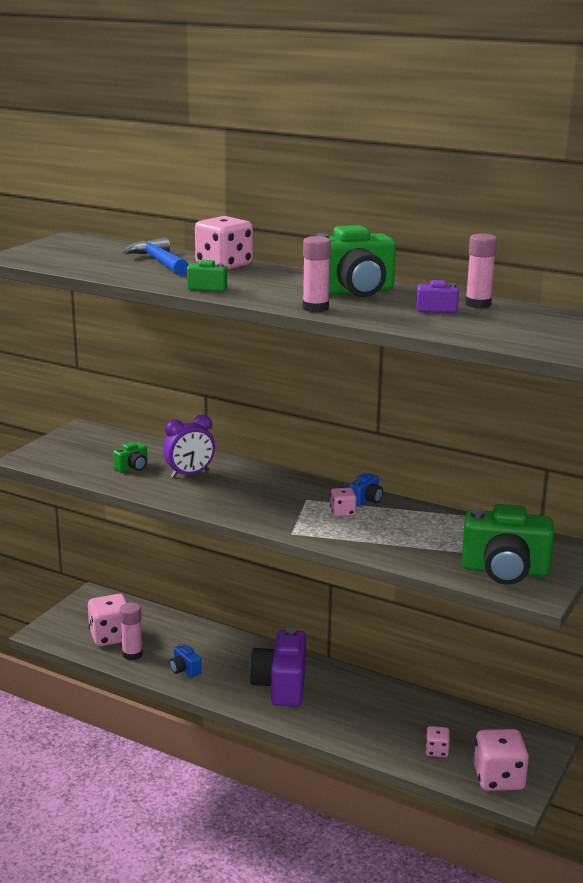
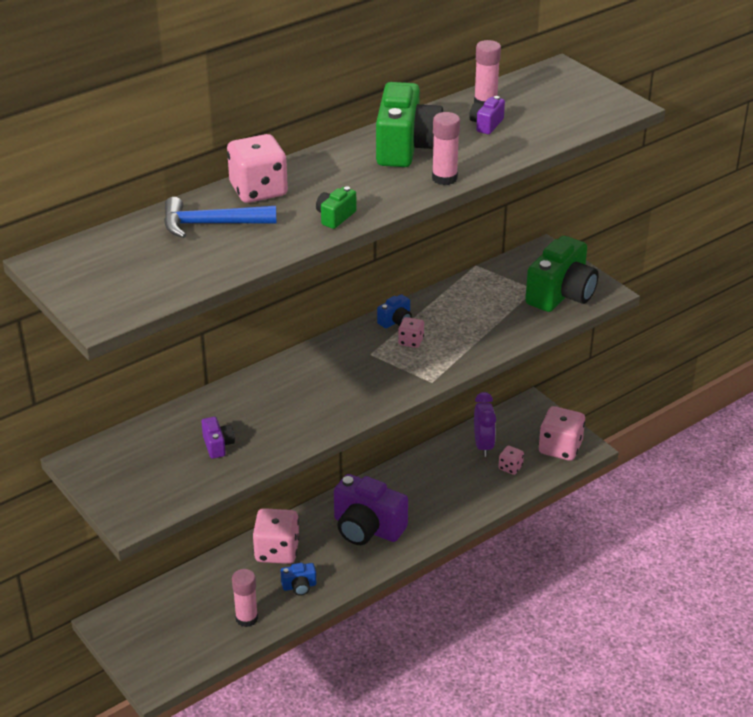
camera: 65 degrees left, 15 degrees up
(111, 636) = (201, 627): pink dice -> pink dice (277, 551)
(132, 467) = (218, 445): green camera -> purple camera
(190, 474) = (263, 410): purple clock -> purple clock (483, 445)
(366, 500) = (396, 321): blue camera -> blue camera turned 75 degrees clockwise

